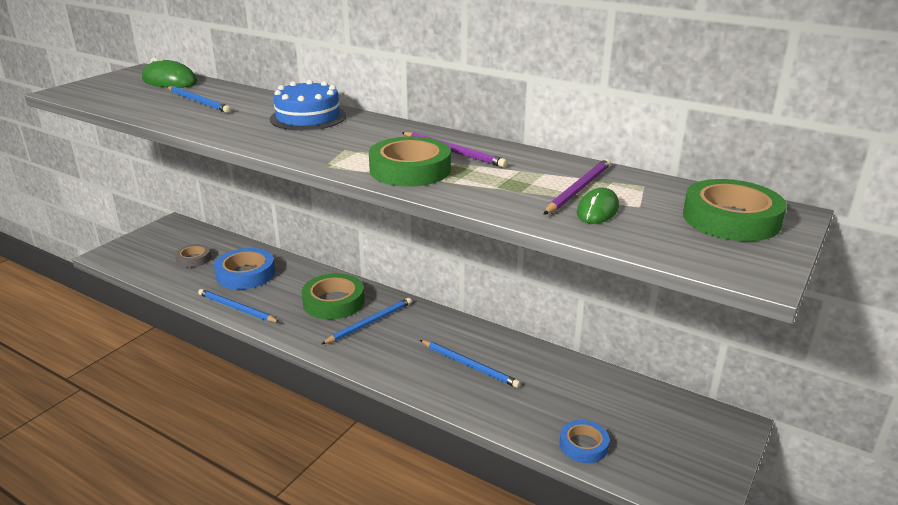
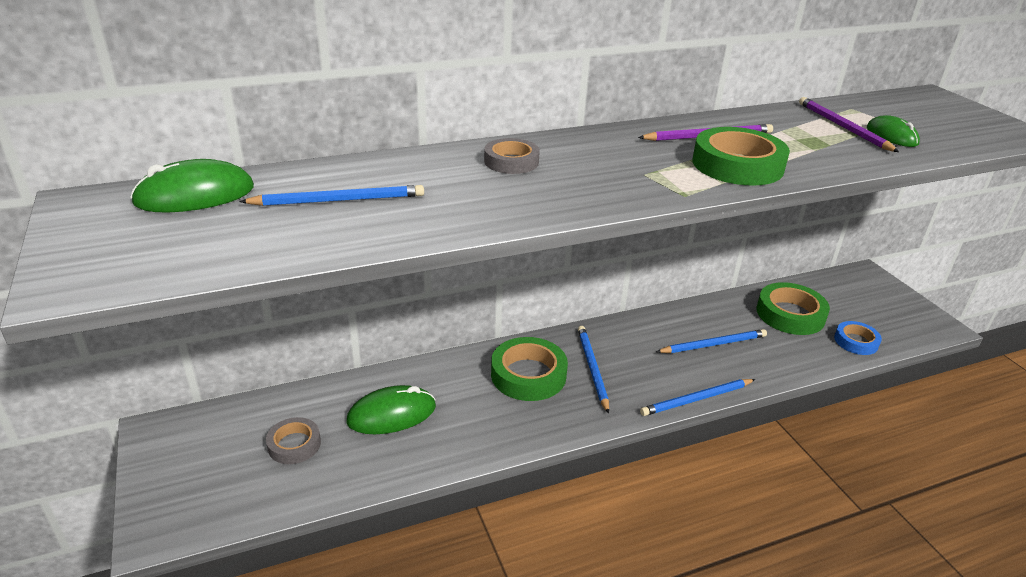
camera: 55 degrees left, 5 degrees up
(237, 308) = (465, 449): blue pencil -> blue pencil (696, 399)
(245, 274) = (391, 414): blue tape -> green mouse
(308, 117) = (511, 161): blue cake -> grey tape
(731, 219) = (933, 109): green tape -> green tape (790, 314)

